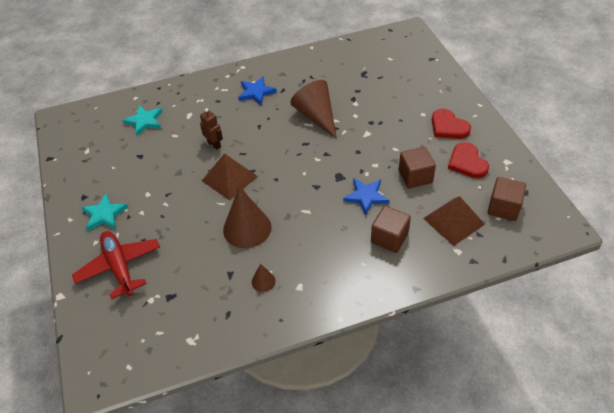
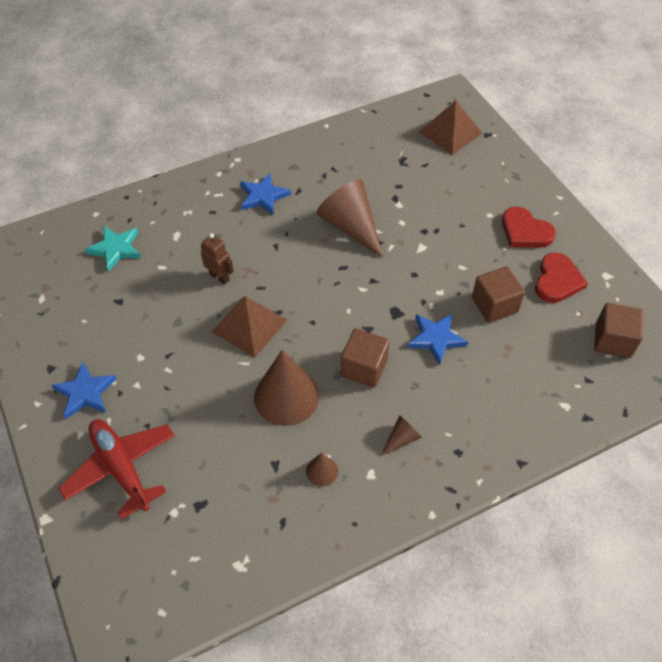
camera: 10 degrees left, 5 degrees up
(104, 214) = (85, 392): turquoise star -> blue star
(327, 264) = (401, 438): none -> brown cone
(389, 238) = (476, 394): brown cube -> brown cube (364, 368)
(453, 221) = (553, 364): brown pyramid -> brown pyramid (450, 132)
(467, 162) = (557, 280): red heart -> red heart turned 135 degrees counterclockwise

